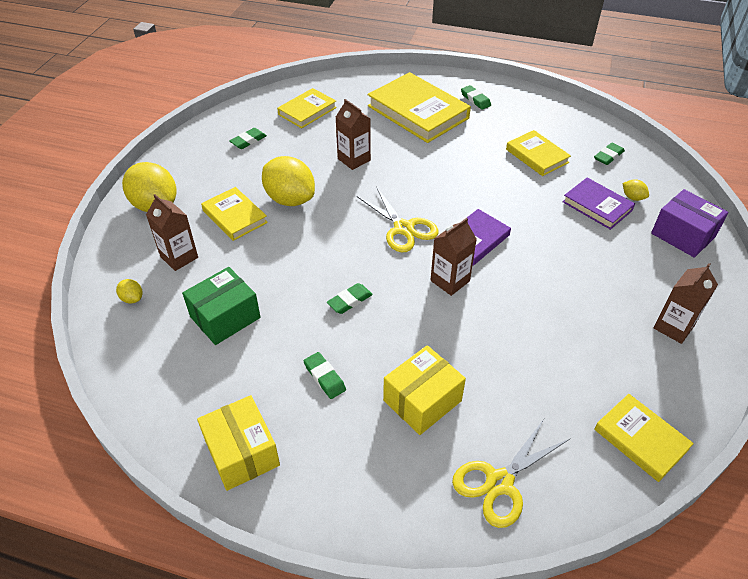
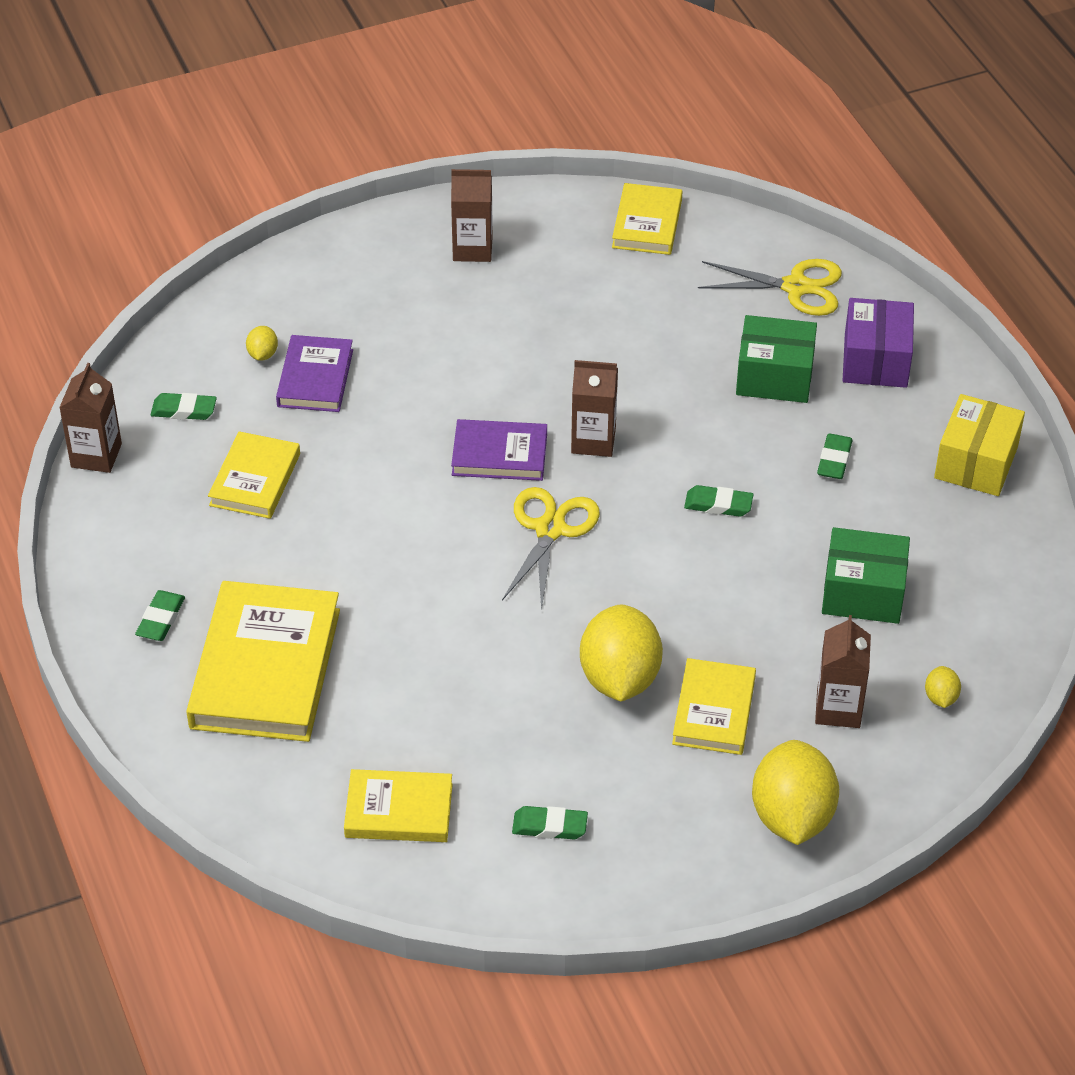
camera: 130 degrees left, 0 degrees up
(354, 159) = (463, 668): brown carton -> brown carton (96, 455)
(422, 400) = (774, 376): yellow box -> green box
(683, 235) = (299, 289): purple box -> purple box (875, 360)

